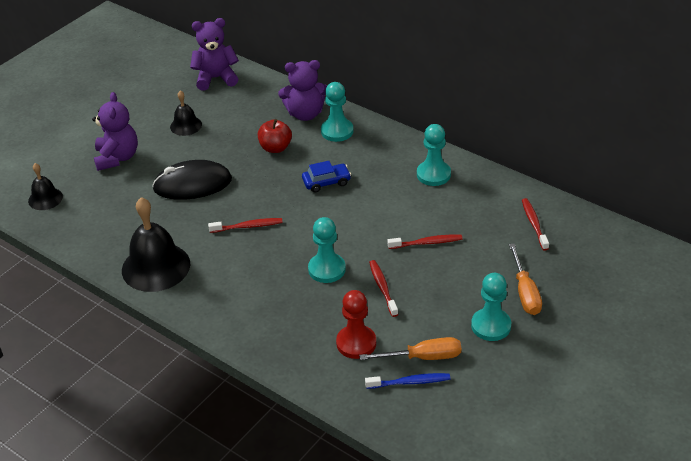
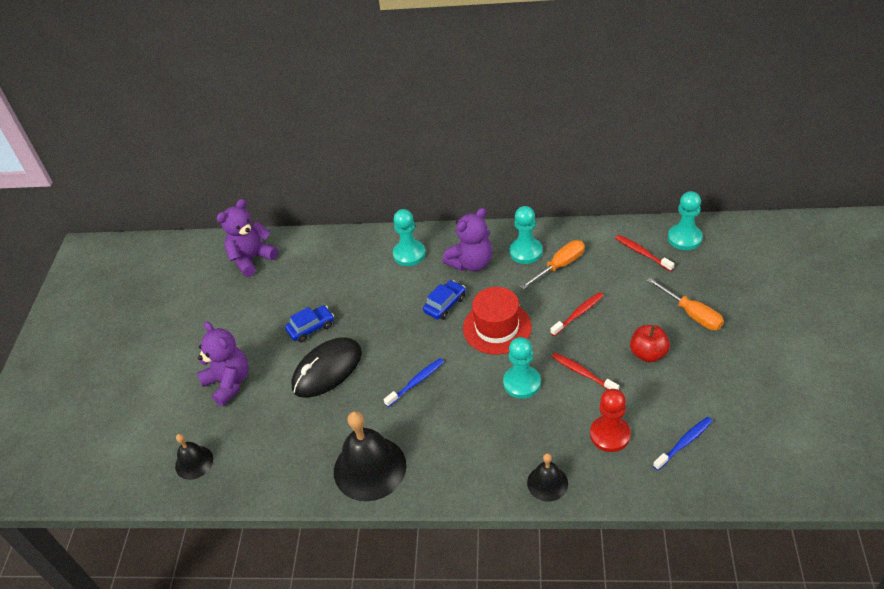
camera: 30 degrees left, 5 degrees up
(186, 125) = (266, 317): black bell -> black bell (547, 483)
(210, 149) = (311, 328): none -> blue car
(248, 226) = (416, 382): red toothbrush -> blue toothbrush
(275, 148) = (370, 296): red apple -> red apple (648, 353)
(305, 114) = (366, 252): purple teddy bear -> purple teddy bear (471, 263)
(349, 219) = (497, 327): none -> red hat
(423, 357) = (672, 415): orange screwdriver -> orange screwdriver (559, 266)
(491, 326) = (695, 357): turquoise pawn -> turquoise pawn (684, 238)

